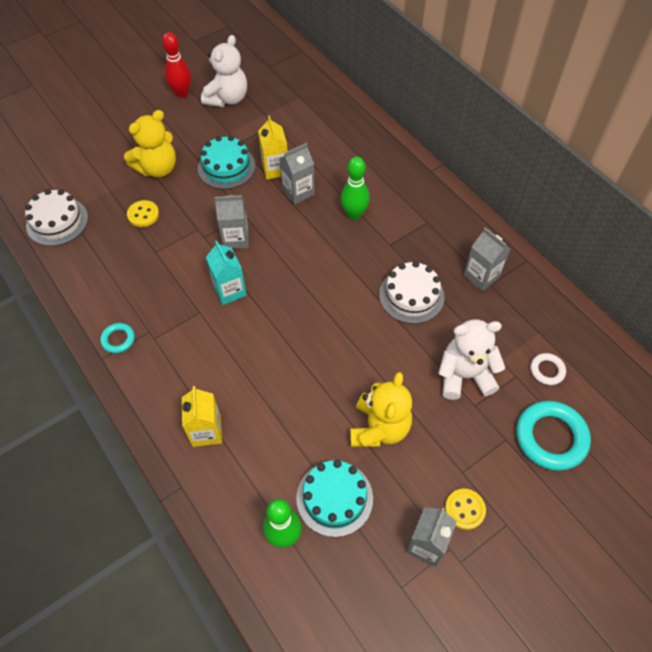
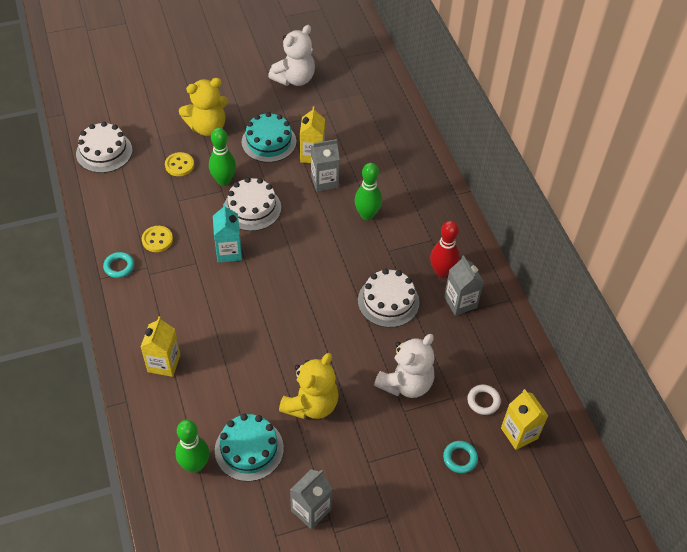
camera: 15 degrees right, 5 degrees down
(182, 93) = (255, 63): red bowling pin -> red bowling pin (442, 272)
(196, 218) = (224, 181): none -> green bowling pin
(236, 238) = (252, 208): grey carton -> white cake
(464, 376) = (405, 383): white teddy bear -> white teddy bear turned 120 degrees clockwise
(464, 509) = (356, 492): yellow button -> yellow button (157, 240)
(550, 437) = (460, 458): turquoise ring -> turquoise ring, size x0.51
(595, 393) = (519, 433): none -> yellow carton

